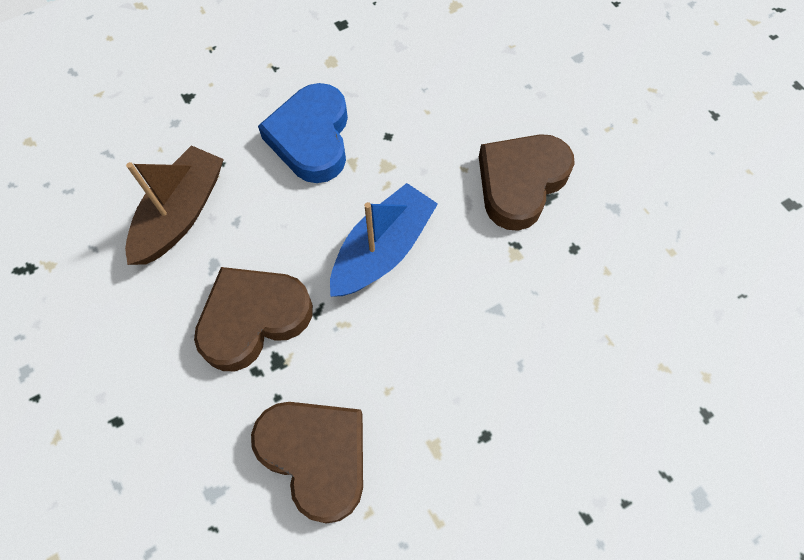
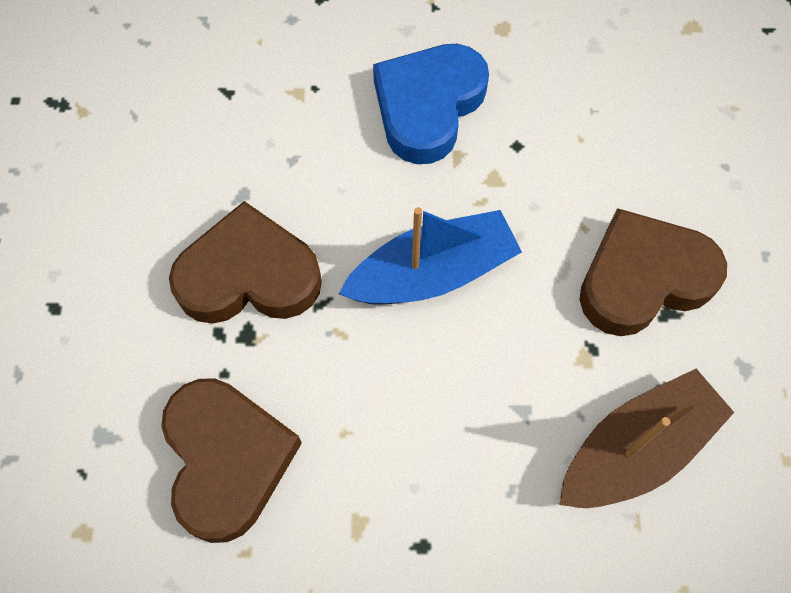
camera: 30 degrees right, 0 degrees up
(181, 214) = (240, 123): brown boat -> brown boat (636, 449)

